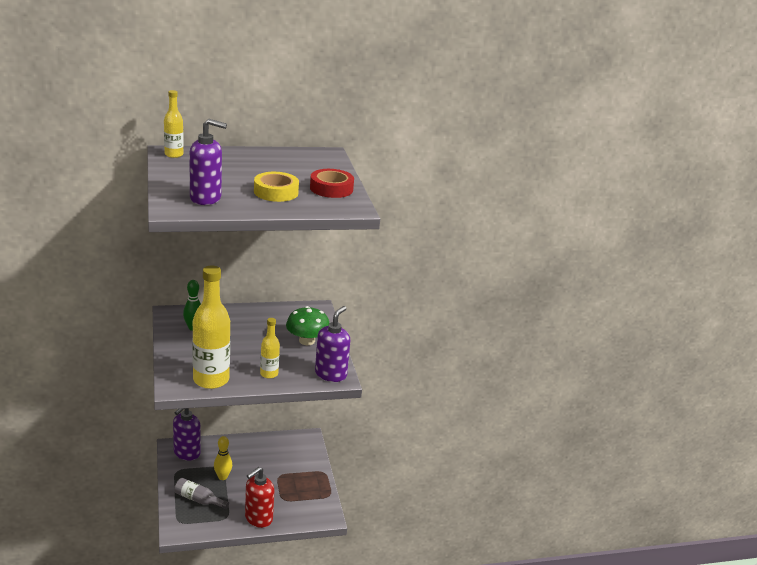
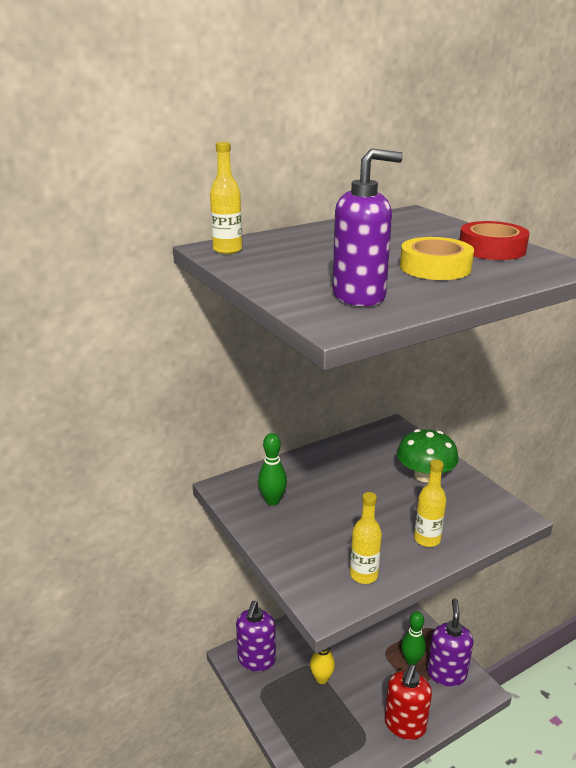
camera: 15 degrees left, 0 degrees up
(198, 499) = (315, 725): grey bottle -> none
(211, 380) = (364, 575): yellow bottle -> yellow bottle, size x0.52
(293, 486) = (411, 660): none -> green bowling pin
(331, 374) = (498, 514): purple soap dispenser -> purple soap dispenser (446, 673)

